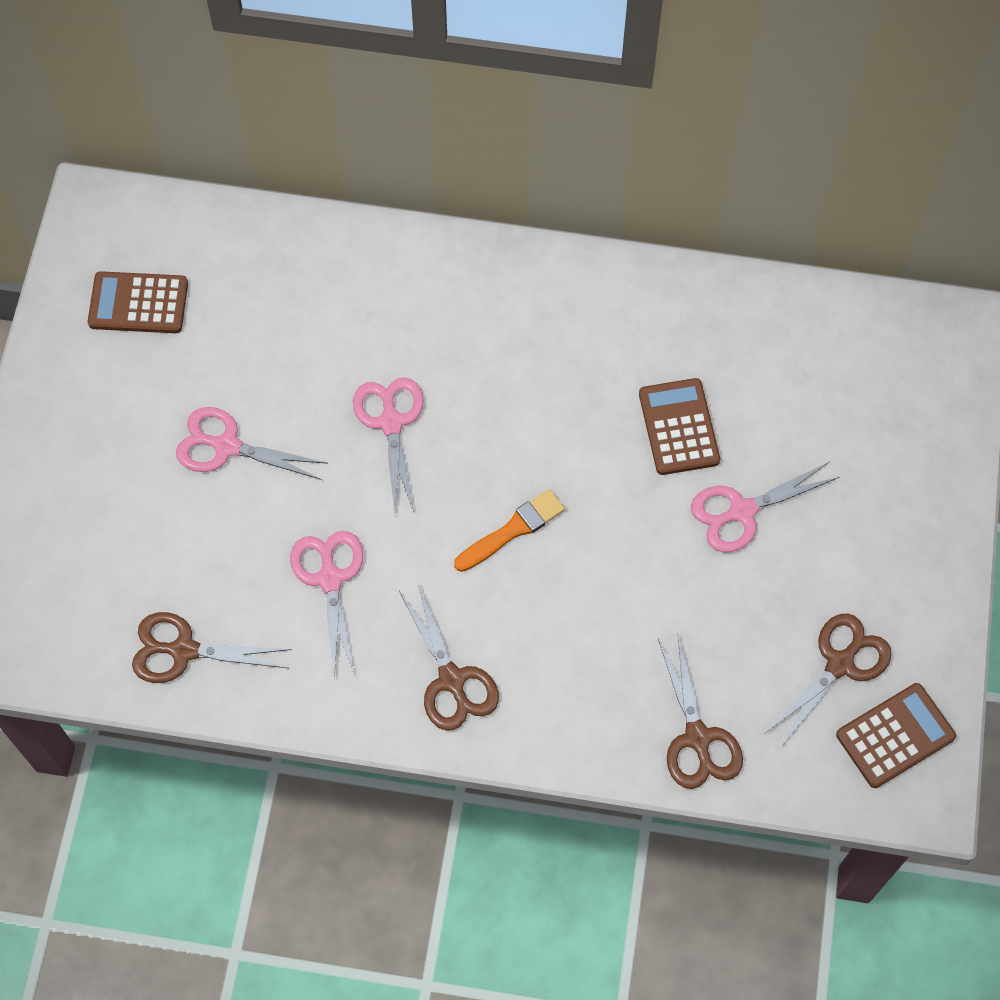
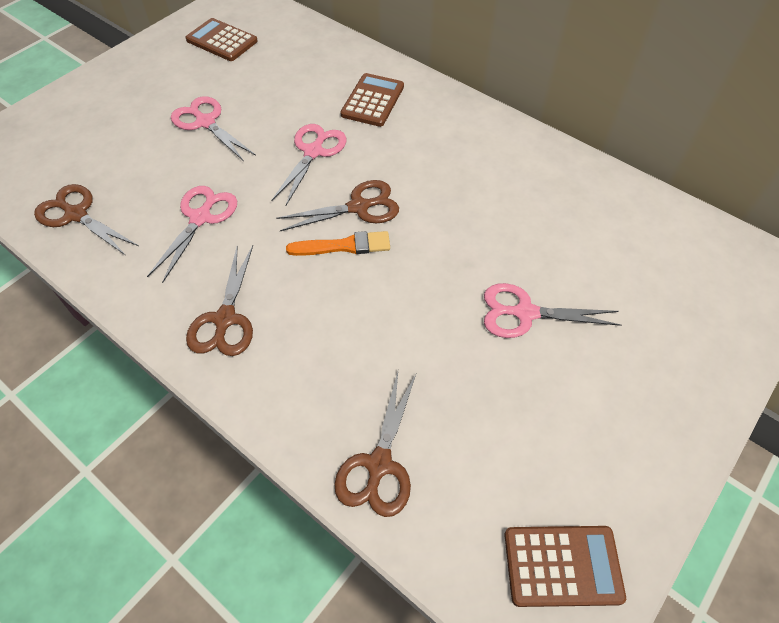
camera: 30 degrees right, 10 degrees down
(679, 427) = (510, 237): brown calculator -> brown calculator (373, 101)
(840, 664) = (543, 471): brown scissors -> brown scissors (359, 207)

